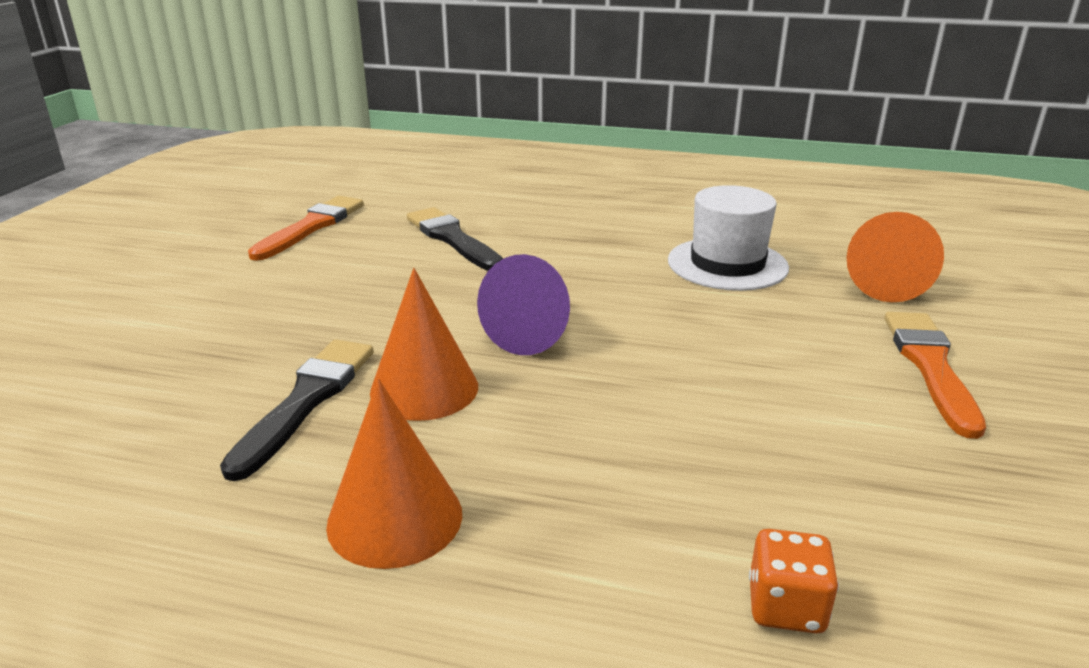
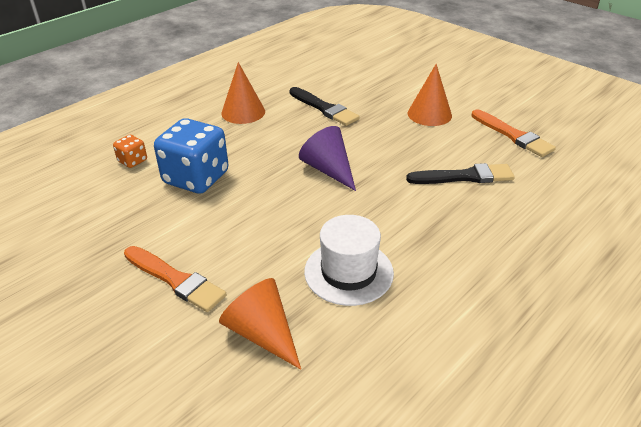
camera: 120 degrees right, 10 degrees up
(424, 389) = (308, 132): orange cone -> orange cone (429, 114)
(717, 461) = (196, 178): none -> blue dice

